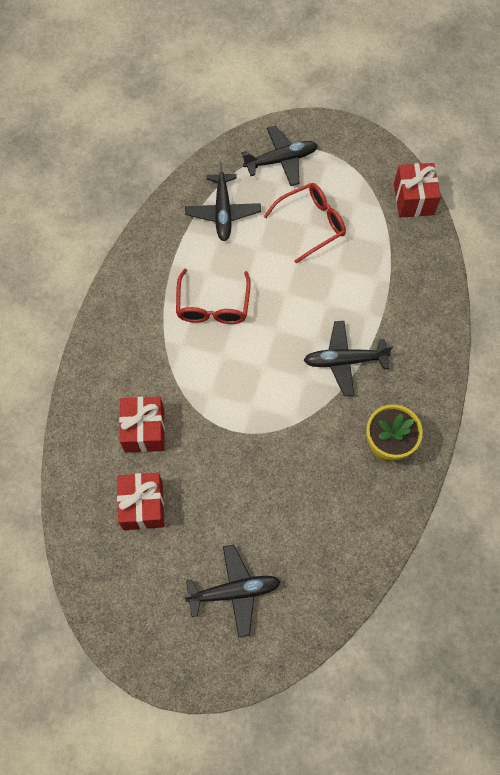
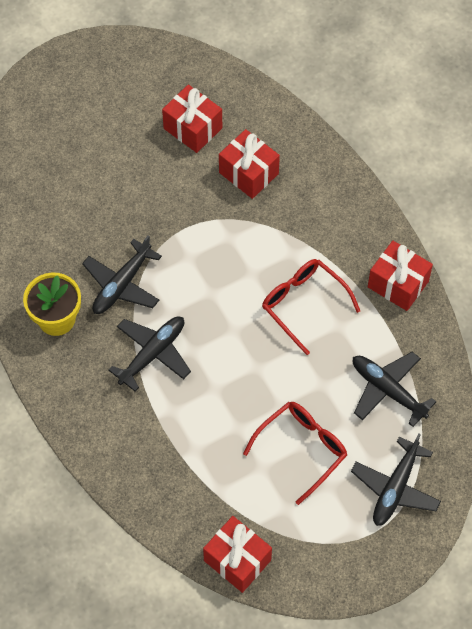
camera: 135 degrees right, 5 degrees down
(140, 266) = (398, 284): none -> red gift
(234, 591) = (72, 133): black plane -> black plane (122, 285)
(311, 224) = (302, 449): red glasses -> red glasses turned 150 degrees counterclockwise

